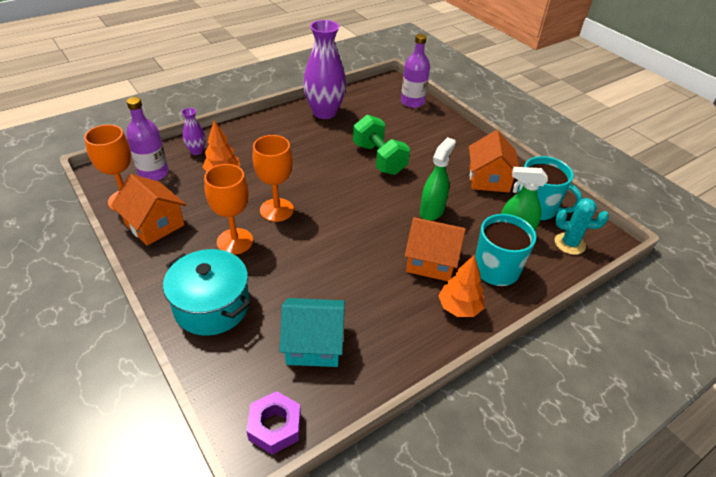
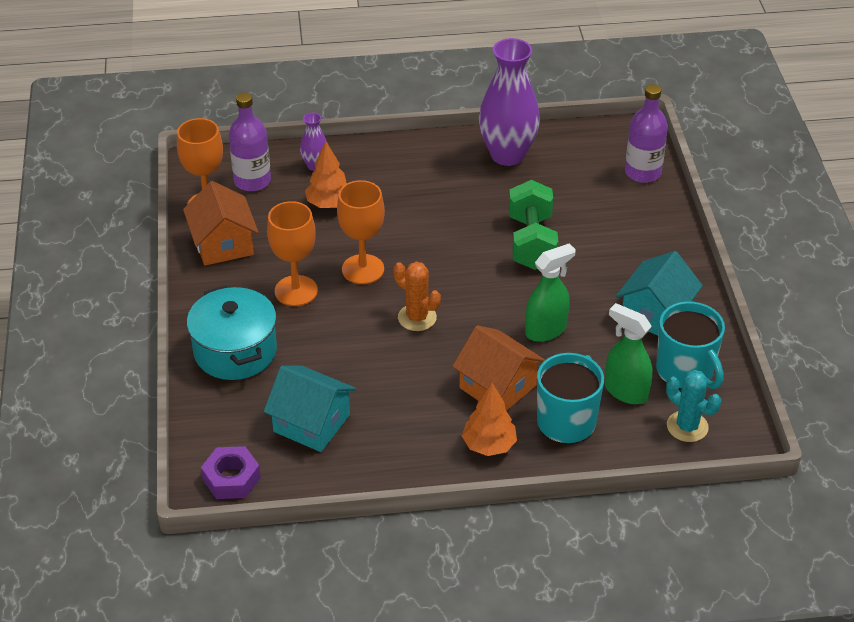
camera: 30 degrees right, 0 degrees up
(339, 231) = (417, 317): none -> orange cactus
(489, 179) = (656, 314): orange house -> turquoise house

